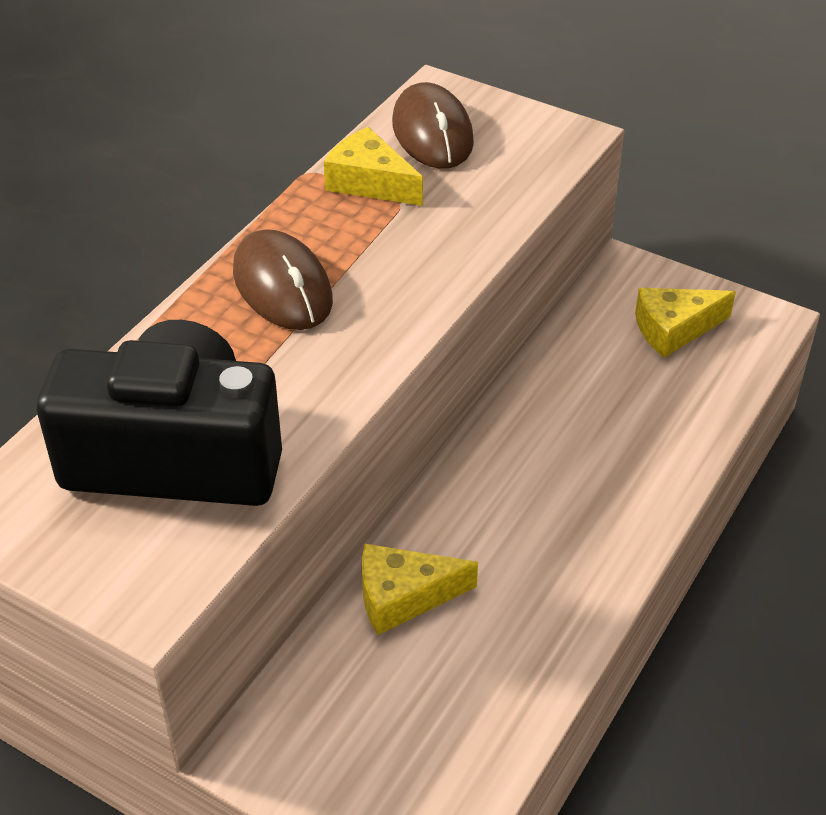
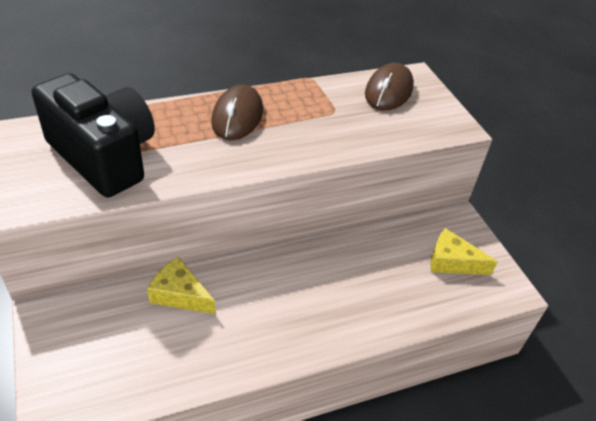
camera: 35 degrees right, 0 degrees up
(369, 182) = (332, 96): yellow cheese -> none

